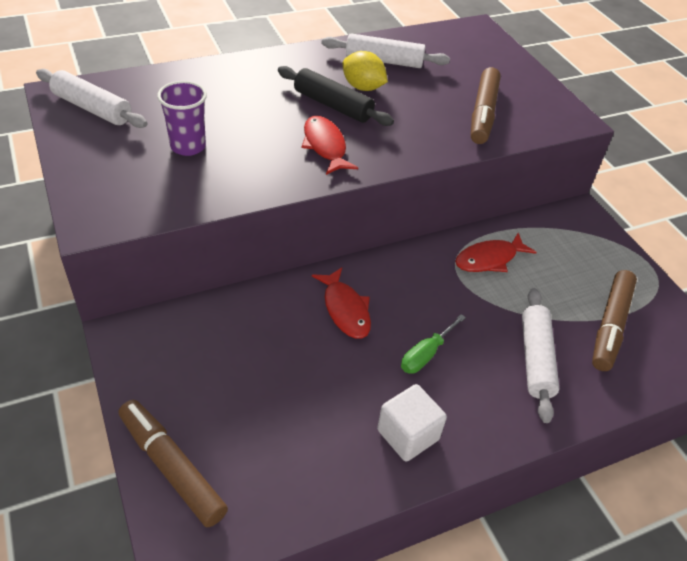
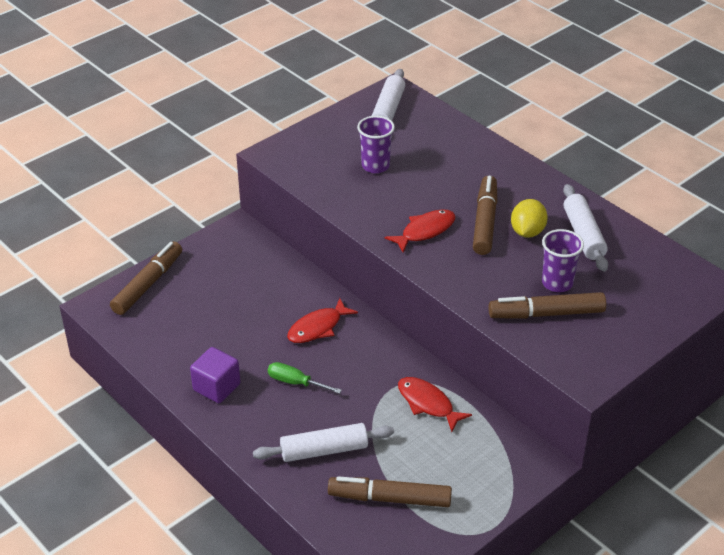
camera: 75 degrees right, 5 degrees down
(333, 105) = (485, 221): black rolling pin -> brown marker
(408, 435) = (216, 387): white cube -> purple cube
(443, 95) = (557, 283): none -> purple cup

